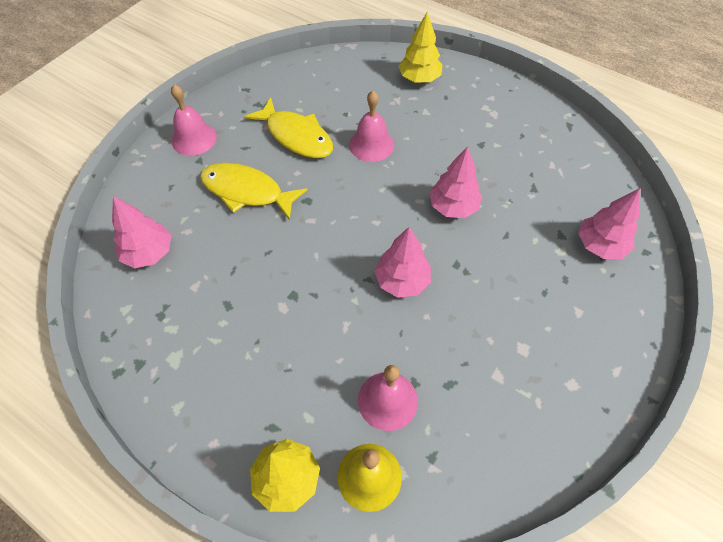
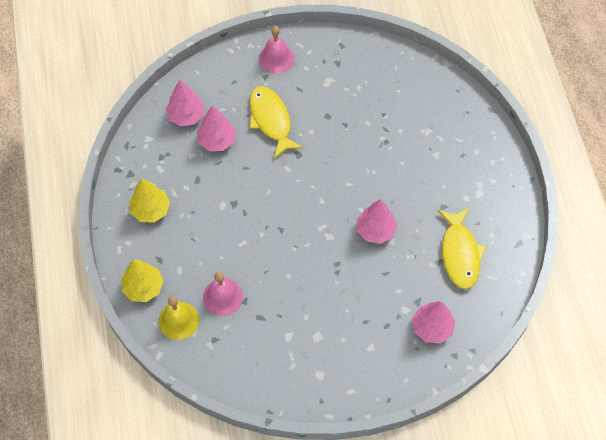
camera: 45 degrees right, 5 degrees up
(296, 136) = (336, 106): yellow fish -> yellow fish (459, 253)
(371, 144) = (375, 149): pink bell -> none
(402, 281) = (297, 246): pink tree -> pink tree (217, 140)
(419, 79) = (461, 127): yellow tree -> yellow tree (151, 210)

